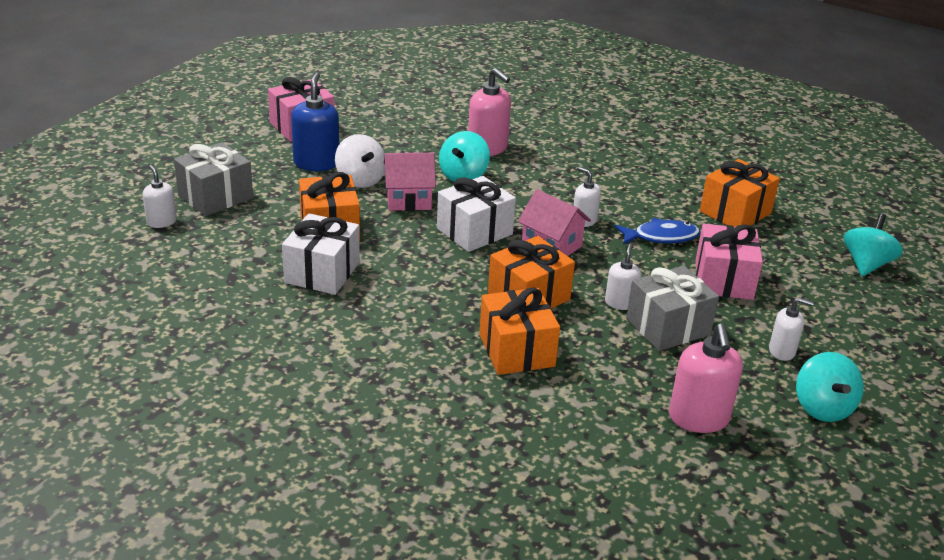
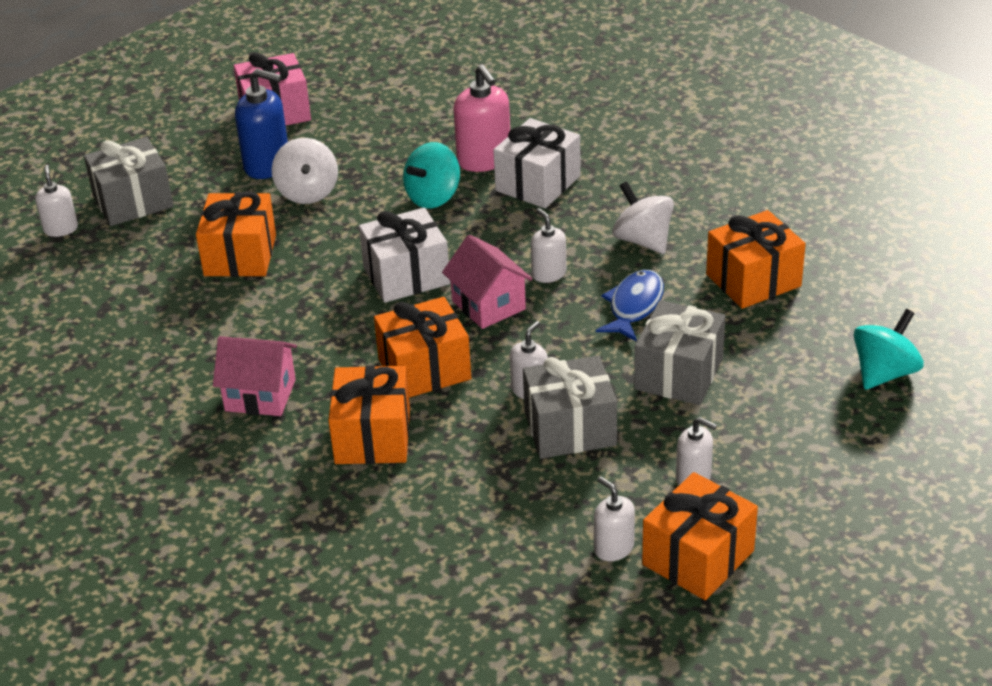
camera: 20 degrees right, 5 degrees up
(316, 163) = (267, 165): blue soap dispenser -> blue soap dispenser turned 90 degrees clockwise
(322, 272) = (205, 312): white gift -> white gift (538, 183)
(408, 199) = (350, 225): pink house -> pink house (260, 395)
(639, 193) = (643, 241): none -> white spinning top
(661, 237) = (634, 306): blue fish -> blue fish turned 75 degrees counterclockwise
(699, 418) = (537, 549): pink soap dispenser -> none
(724, 280) = (679, 374): pink gift -> grey gift
(756, 409) = (613, 548): none -> white soap dispenser
(822, 407) = (698, 557): turquoise spinning top -> orange gift

